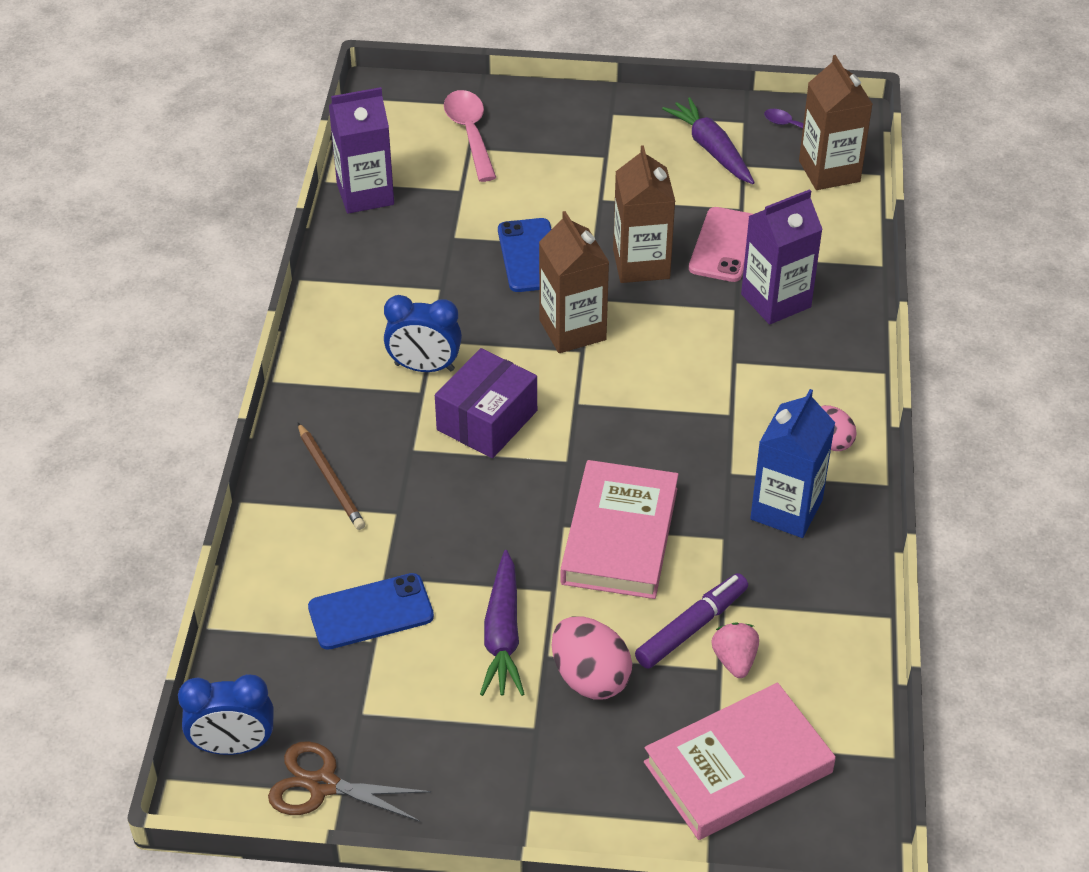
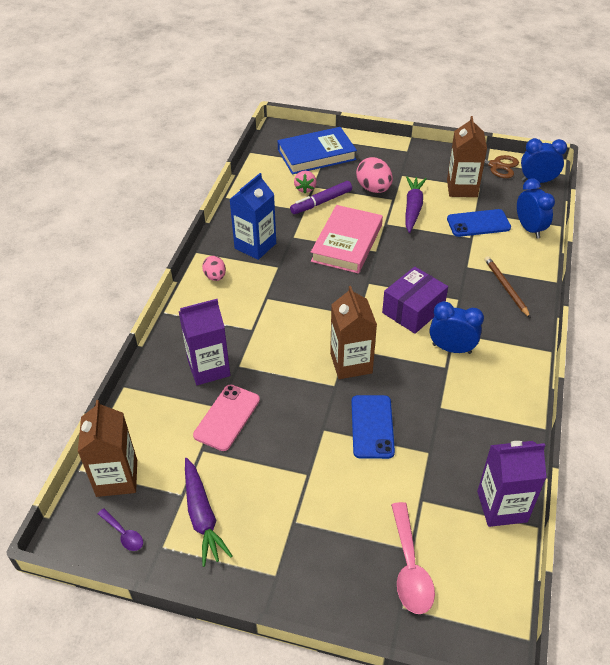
camera: 170 degrees left, 0 degrees up
(271, 611) = (529, 229): none -> blue clock
(641, 264) = (292, 409): brown carton -> brown carton (462, 188)
(738, 767) = (316, 155): pink book -> blue book

